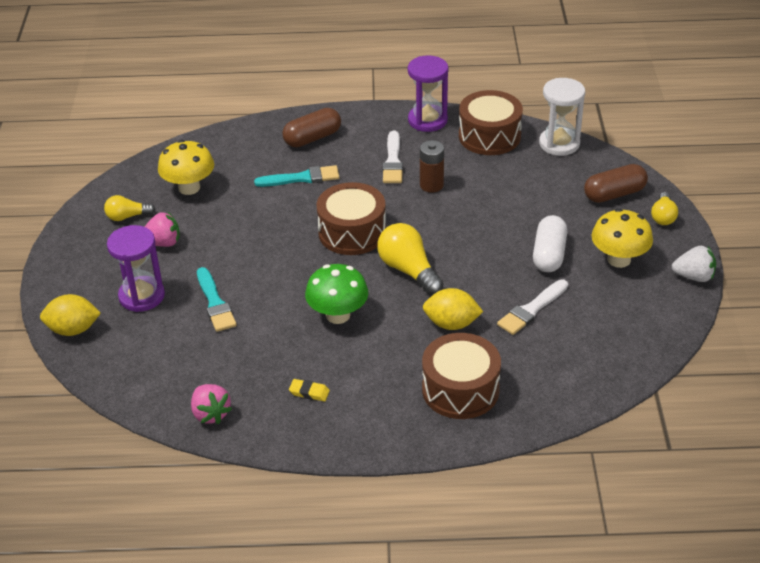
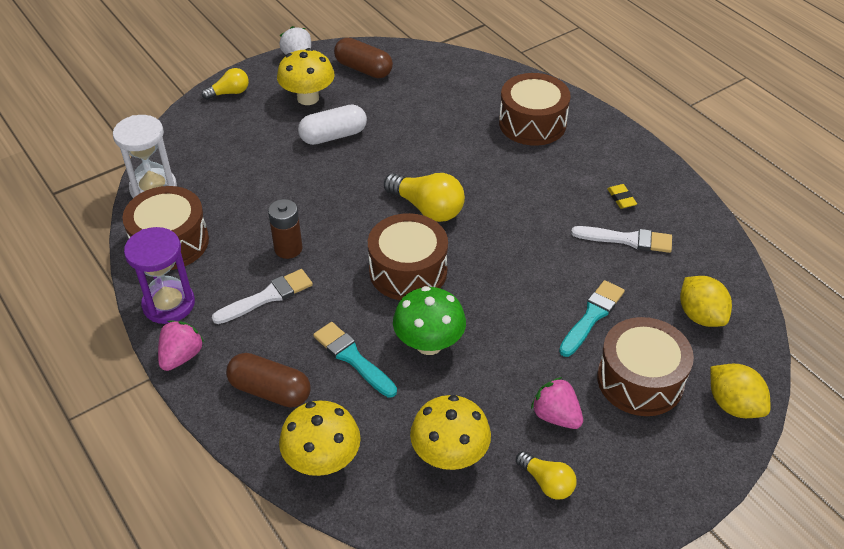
camera: 125 degrees left, 5 degrees up
(142, 296) = (640, 380): purple hourglass -> brown drum
(211, 414) = (704, 243): pink strawberry -> pink strawberry (181, 356)
(241, 141) = (322, 461): none -> yellow mushroom
(338, 315) = (524, 225): green mushroom -> green mushroom (429, 344)
(408, 270) = (427, 208): yellow light bulb -> yellow light bulb turned 75 degrees counterclockwise
(451, 324) = (468, 156): yellow lemon -> yellow lemon (700, 315)
(531, 309) = (411, 121): white brush -> white brush (627, 239)
(614, 194) = (216, 128): brown capsule -> brown capsule (363, 69)

